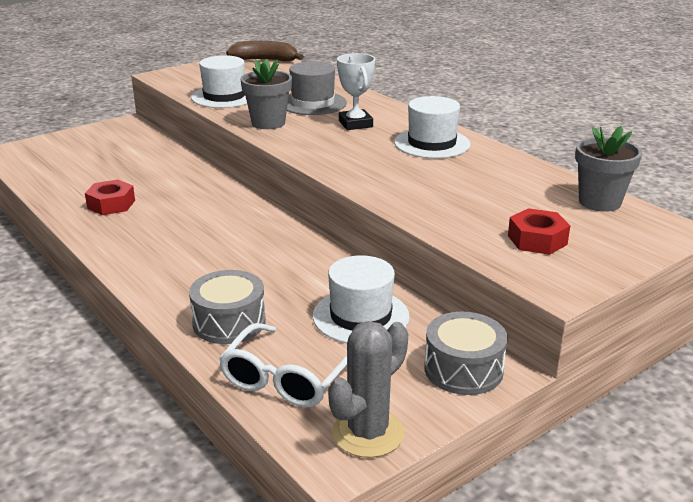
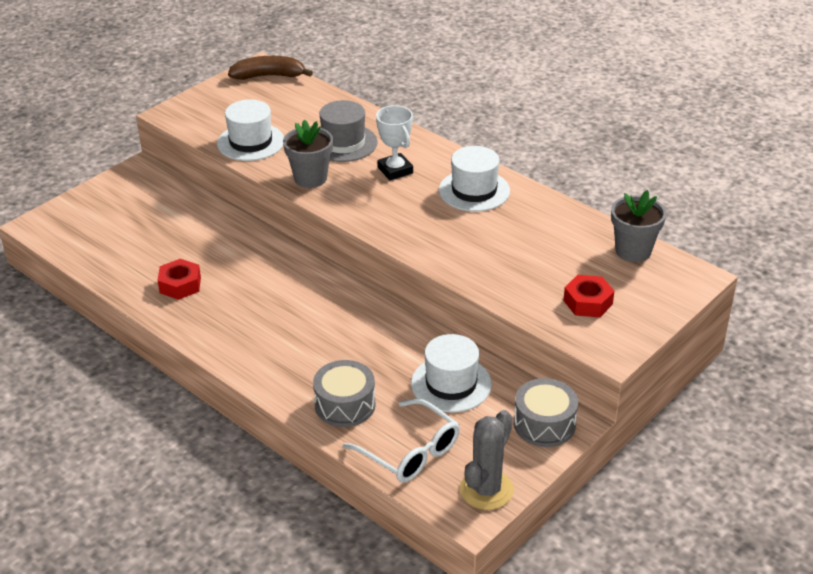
camera: 10 degrees left, 10 degrees up
(286, 378) = (410, 452): white glasses -> white glasses turned 60 degrees counterclockwise

